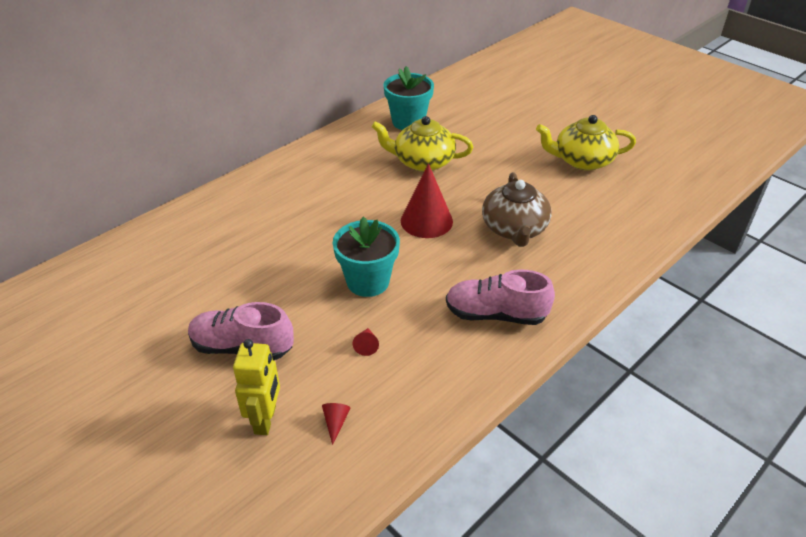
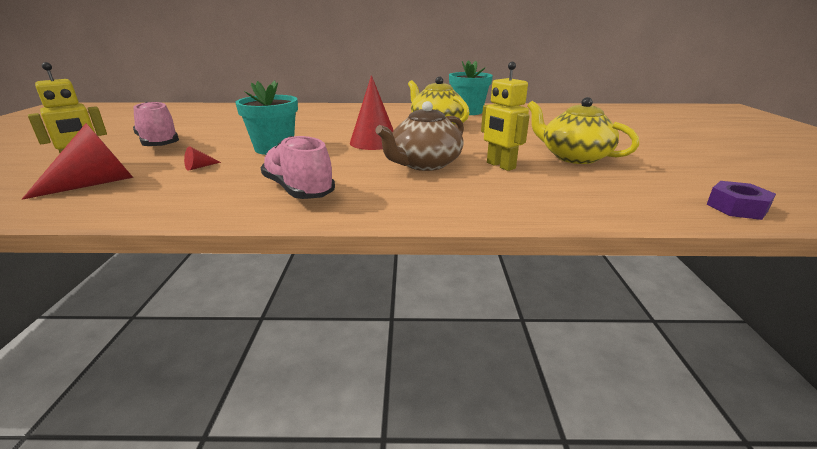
camera: 45 degrees right, 15 degrees down
(335, 423) = (95, 183): red cone -> red cone, size x2.42
(560, 200) = (500, 166): none -> yellow robot
(713, 174) = (736, 208): none -> purple nut

